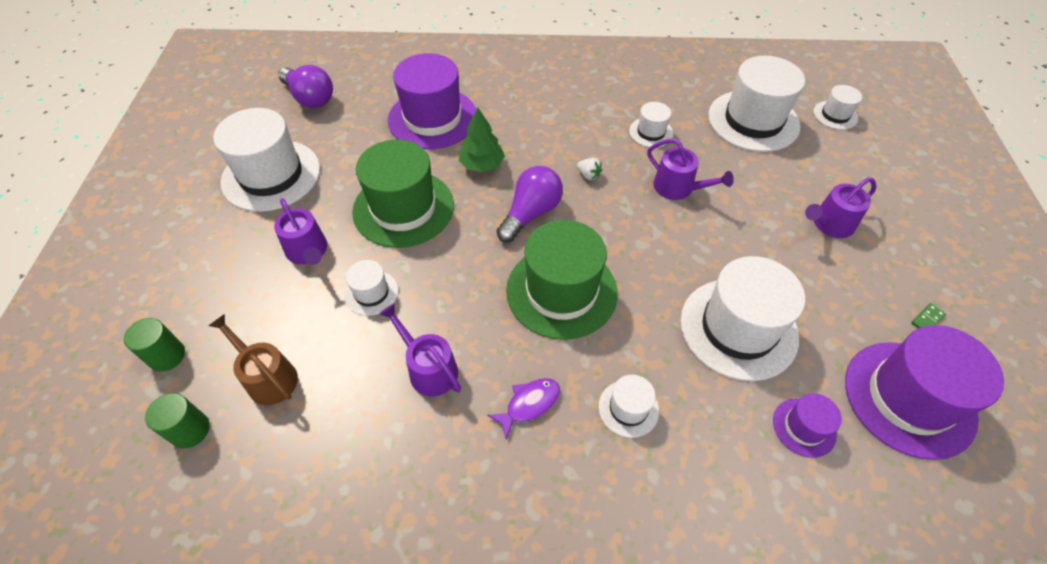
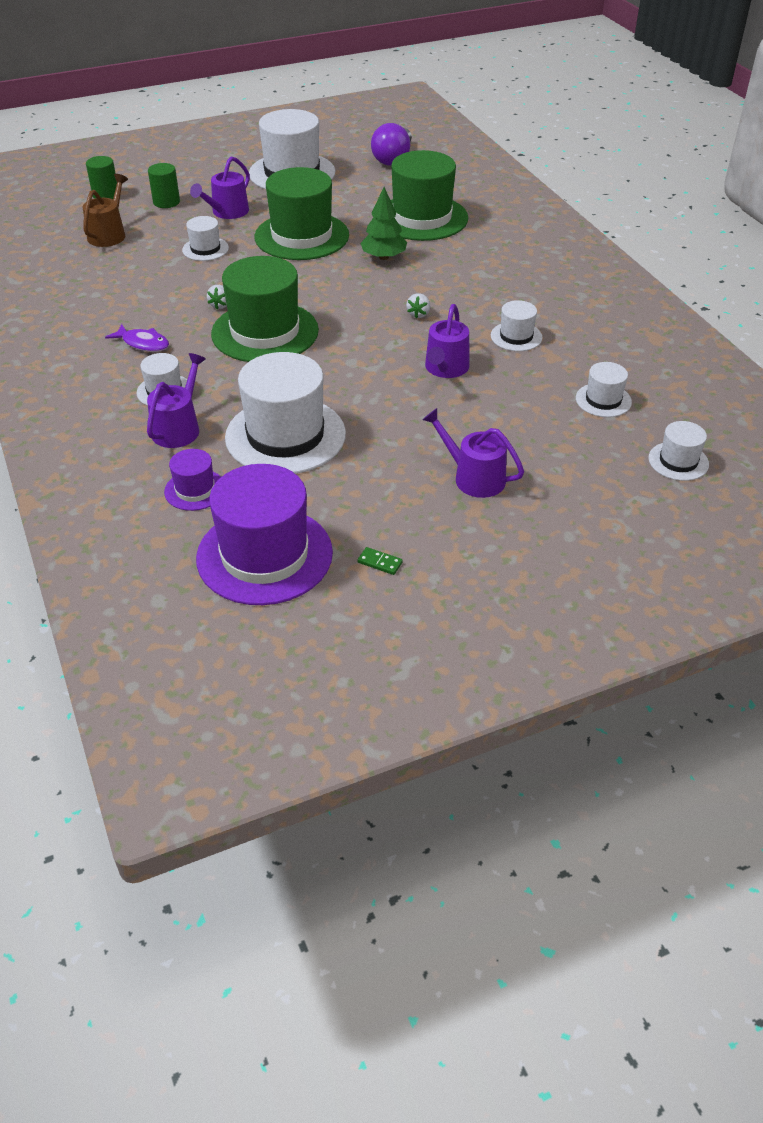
camera: 65 degrees right, 10 degrees down
(190, 430) = (56, 222): green cylinder -> green cylinder (166, 202)
(429, 369) = (151, 292): purple watering can -> purple watering can (178, 428)
(432, 118) = (422, 218): purple hat -> green hat
(492, 312) = (220, 305): none -> white strawberry
(531, 213) = (343, 296): purple light bulb -> none
(753, 120) = (603, 400): white hat -> white hat, size x0.48

